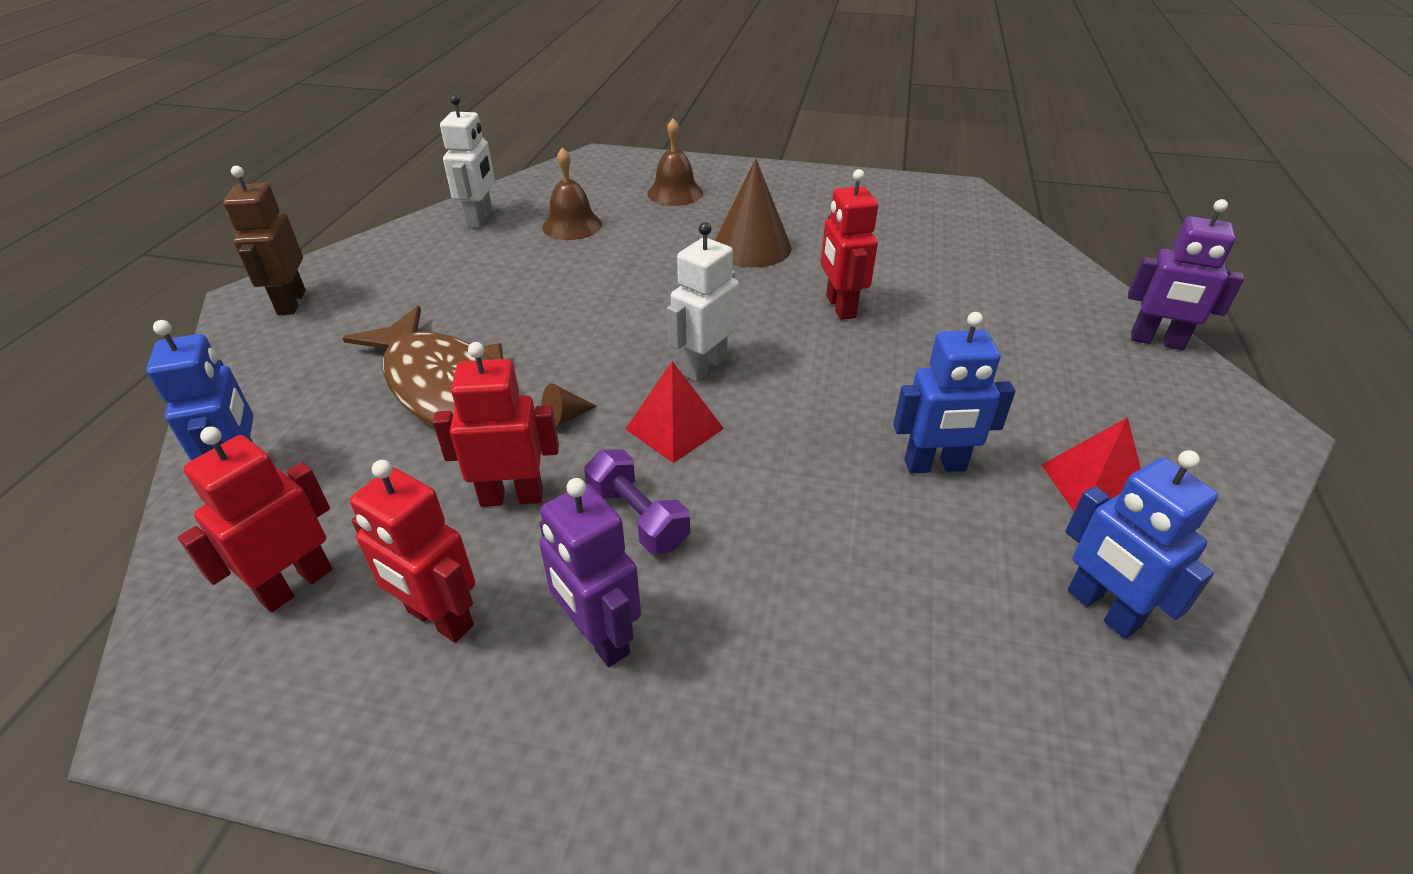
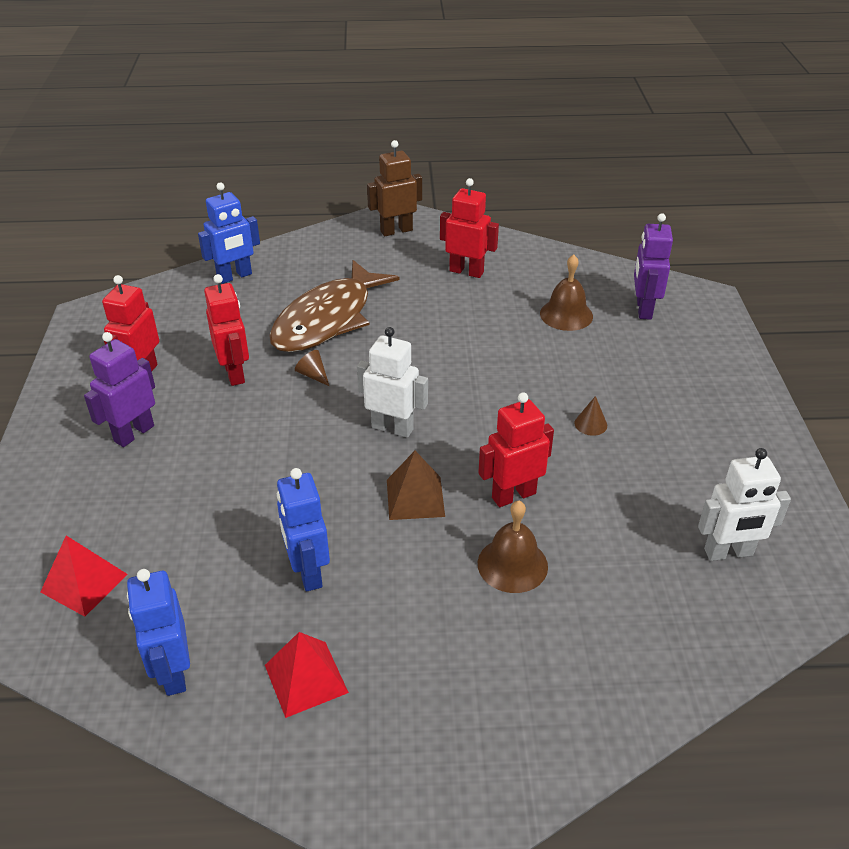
camera: 75 degrees right, 0 degrees up
(296, 584) = (160, 322): red robot -> red robot (466, 271)
(480, 219) = (548, 268): white robot -> white robot (728, 553)
(637, 517) = (226, 428): purple dumbbell -> none
(674, 428) = (315, 426): red pyramid -> red pyramid (84, 583)
(675, 193) = (665, 358): brown bell -> brown bell (512, 564)
(751, 247) = (590, 424): brown cone -> brown cone, size x0.42
(828, 368) = (415, 498): none -> brown pyramid
(1102, 609) = (173, 672): blue robot -> blue robot turned 60 degrees counterclockwise
(1156, 341) = (560, 757): purple robot -> purple robot (643, 309)

